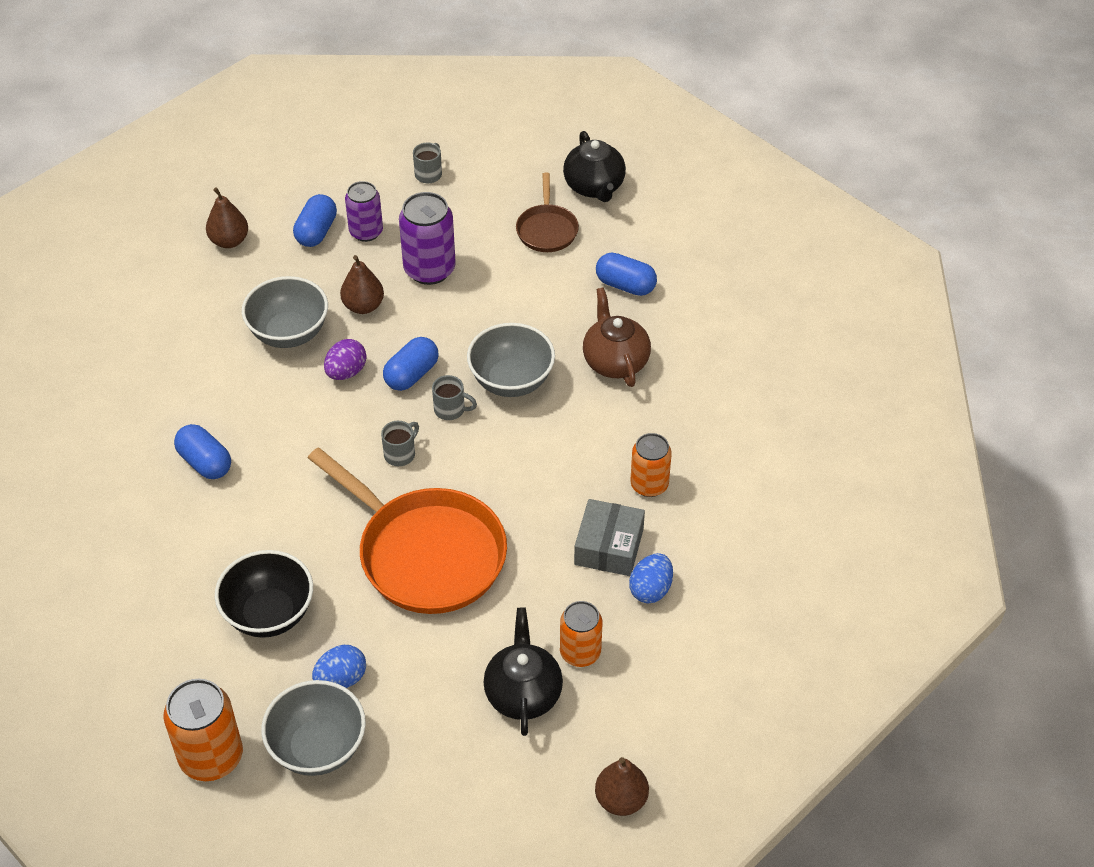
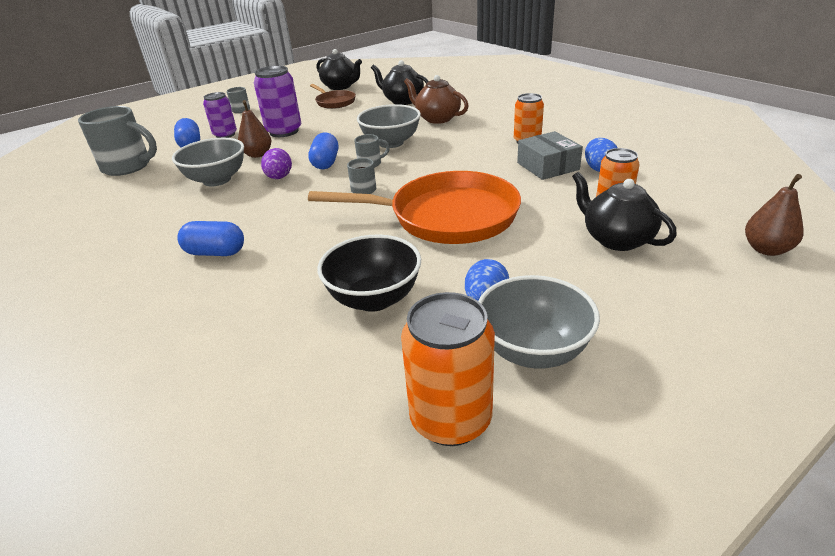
camera: 35 degrees left, 15 degrees down
(229, 241) = (128, 167): brown pear -> grey mug
(625, 285) = (403, 101): blue capsule -> black teapot

